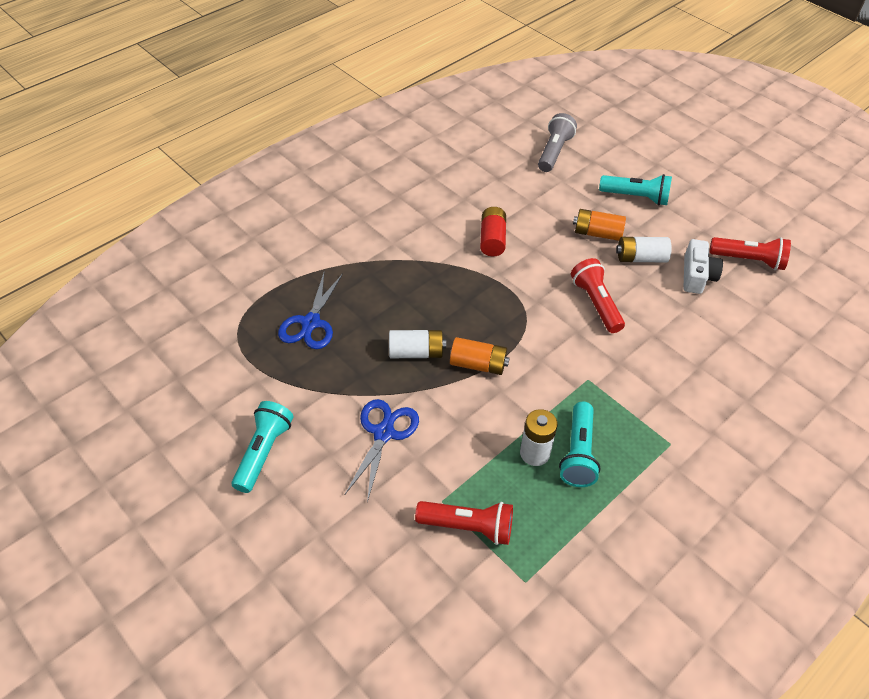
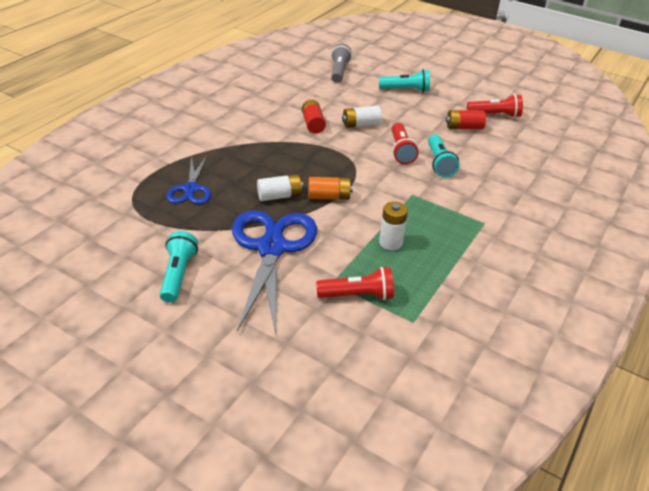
camera: 15 degrees left, 10 degrees down
(384, 433) = (272, 248): blue scissors -> blue scissors, size x1.82
(578, 453) = (422, 238): turquoise flashlight -> turquoise flashlight (439, 163)
(596, 303) = (401, 151): red flashlight -> red flashlight turned 150 degrees counterclockwise
(597, 233) = (386, 112): orange battery -> none
(641, 258) = (422, 122): white battery -> white battery (361, 124)
(697, 276) = (464, 127): white camera -> red battery

